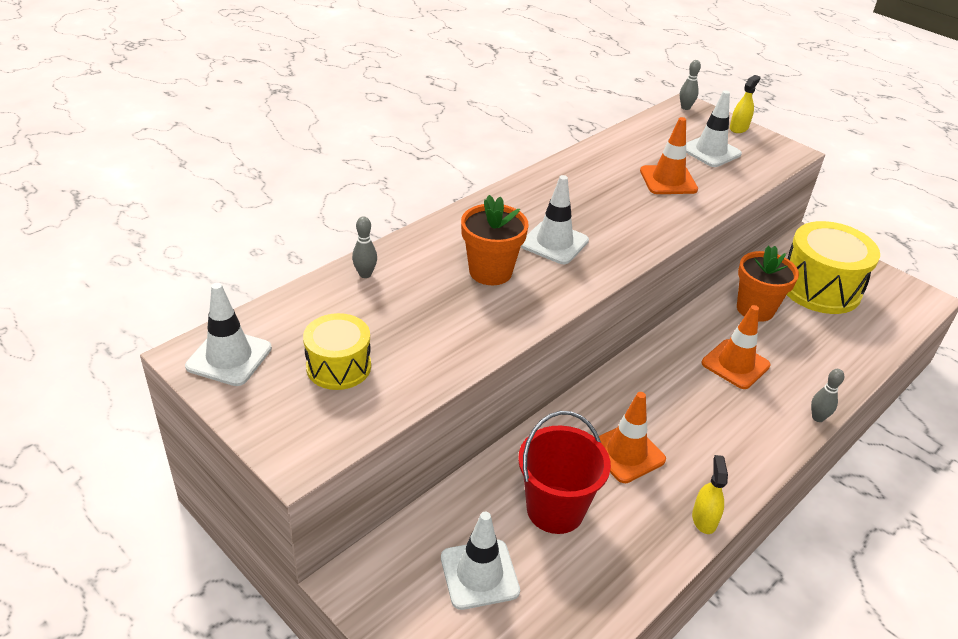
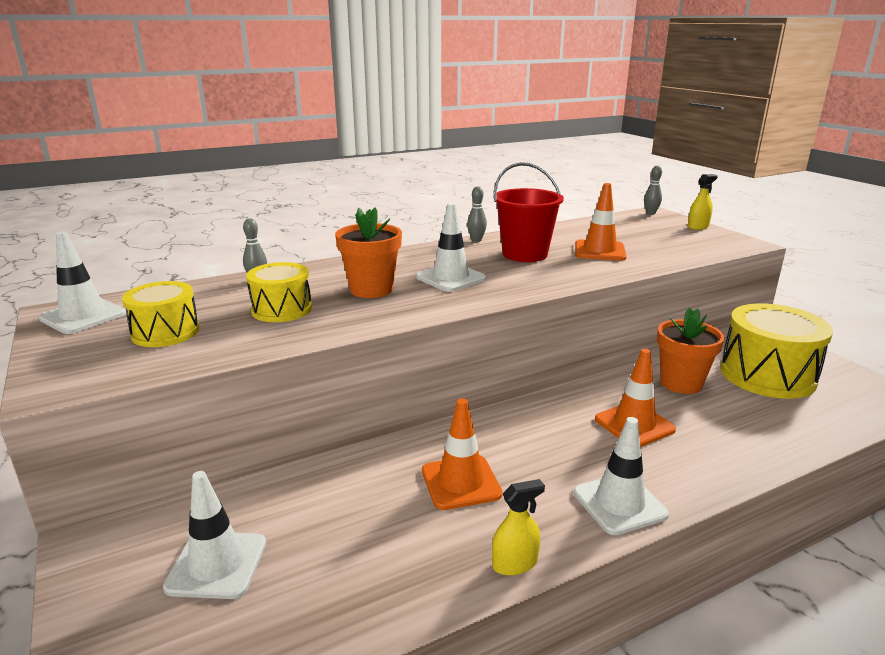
camera: 20 degrees right, 15 degrees down
(425, 315) = (281, 309): none -> yellow drum
(555, 509) = (345, 520): red bucket -> red bucket (525, 254)
(704, 519) = (514, 563): yellow spray bottle -> yellow spray bottle turned 45 degrees clockwise
(710, 151) = (658, 238): white traffic cone -> white traffic cone (619, 503)
(817, 418) = (715, 487): grey bowling pin -> grey bowling pin (476, 240)

